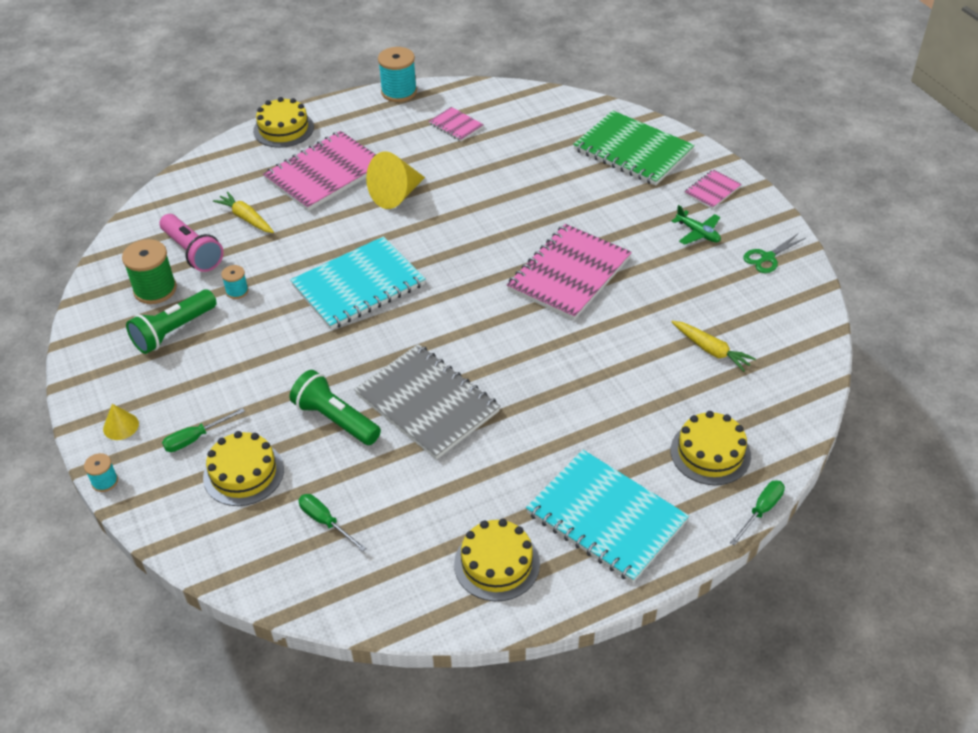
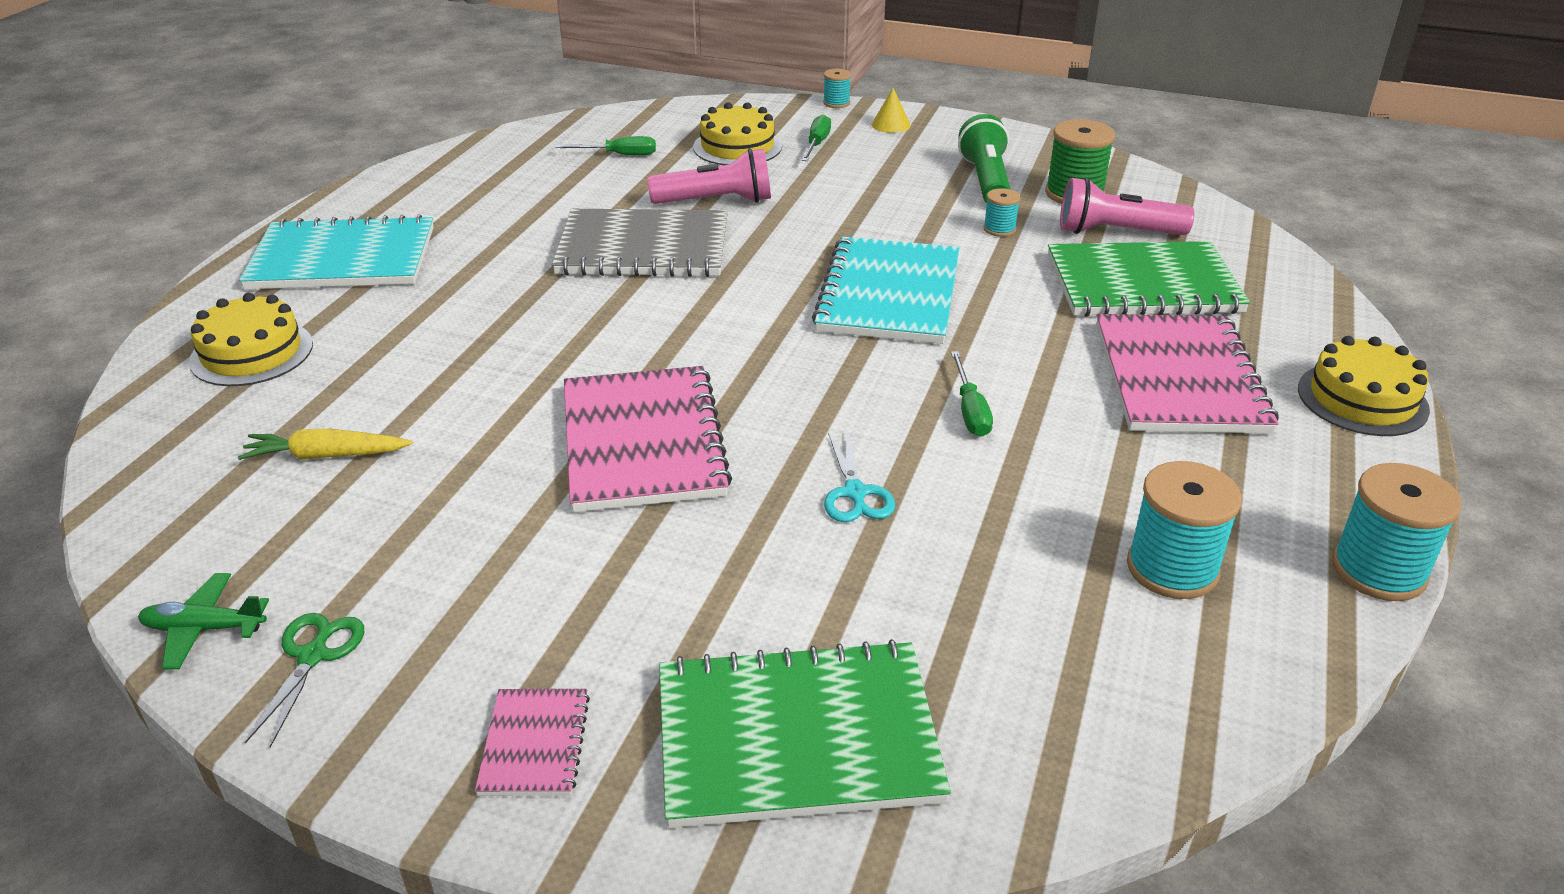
camera: 135 degrees right, 10 degrees down
(246, 218) = (1143, 284): yellow carrot -> green notebook
(335, 419) = (716, 201): green flashlight -> pink flashlight
(396, 195) = (1039, 406): yellow cone -> none
(456, 125) = (1172, 568): pink notebook -> turquoise spool
(497, 563) = (428, 195): yellow cake -> none
(517, 205) = (855, 493): none -> turquoise scissors
(698, 233) = (490, 627): green plane -> green plane (204, 629)
(761, 511) = (151, 334): green screwdriver -> green screwdriver (970, 411)

